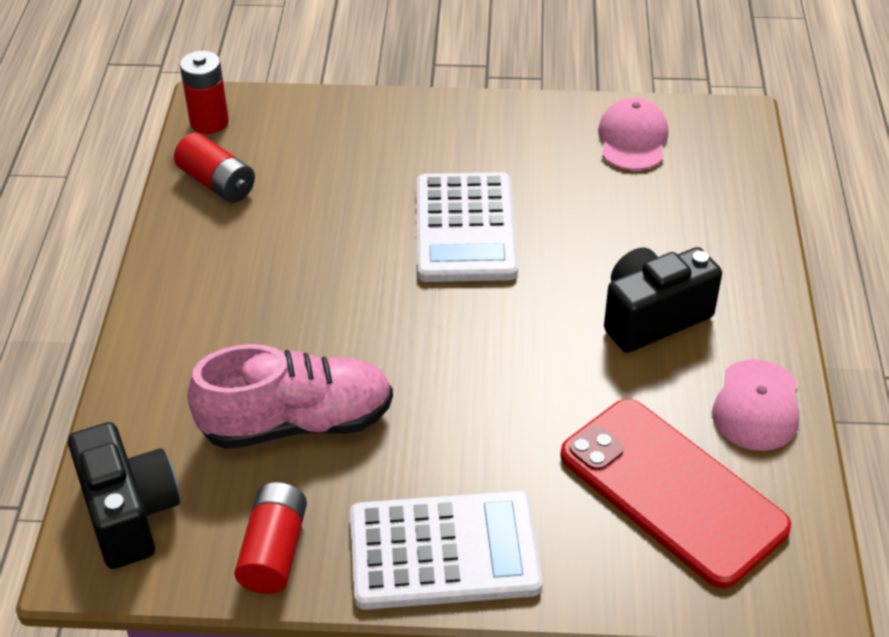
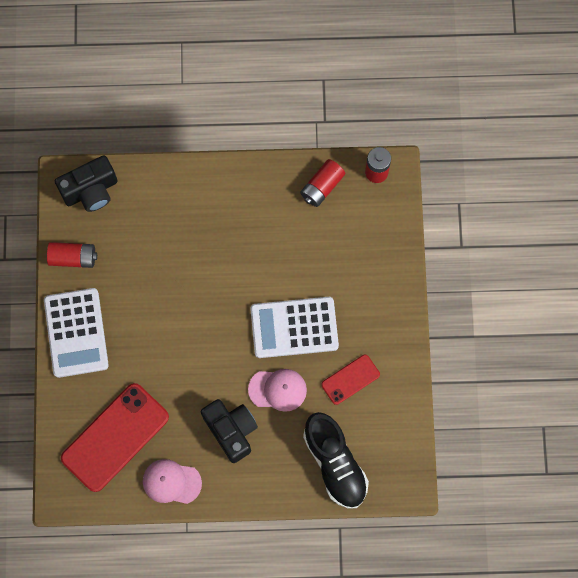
camera: 85 degrees right, 30 degrees up
(297, 423) = (148, 257): pink shoe -> none
(561, 169) = (350, 379): none -> red phone
(632, 139) = (382, 422): pink cap -> pink cap (277, 390)
(704, 194) = (335, 463): none -> black shoe

